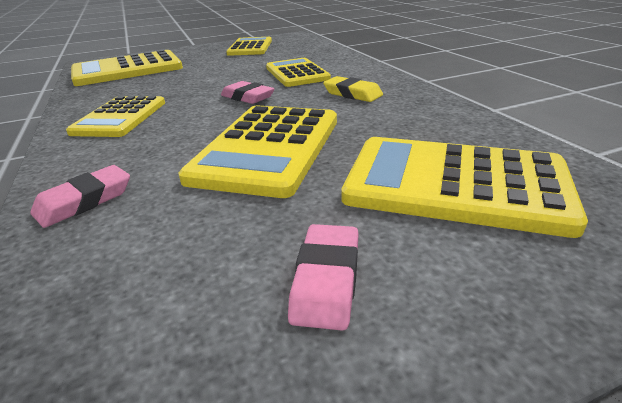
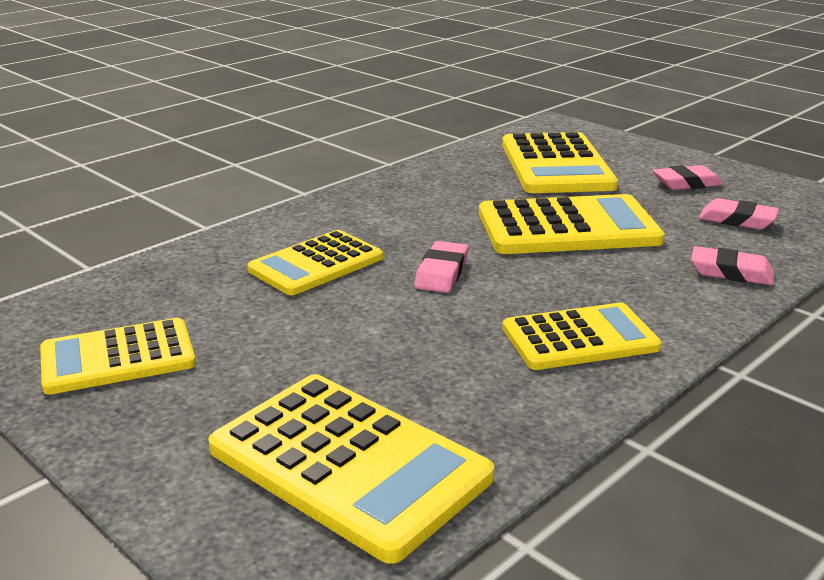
camera: 115 degrees left, 5 degrees down
(164, 267) = (737, 220): none -> pink eraser
(352, 94) = (391, 216): yellow eraser -> none

